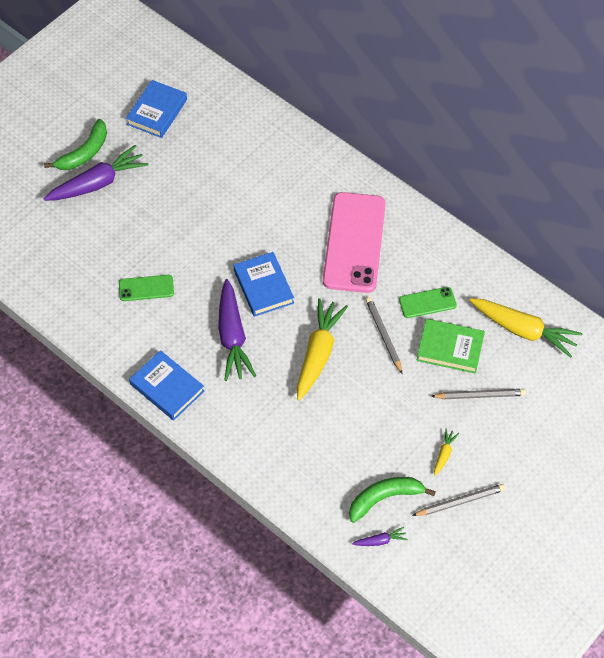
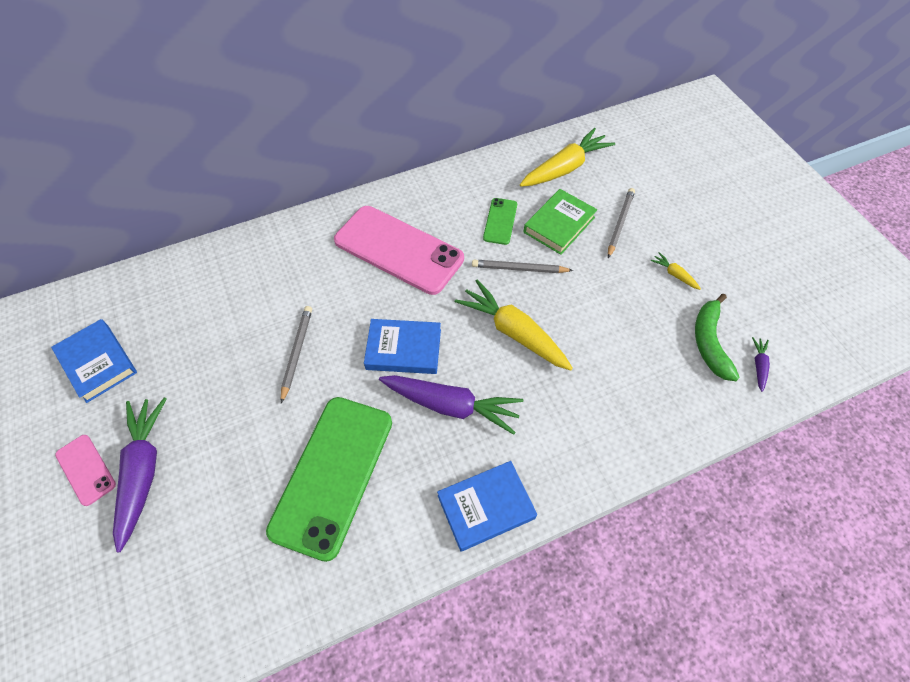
camera: 65 degrees left, 0 degrees up
(84, 153) = (86, 469): green banana -> pink phone
(146, 288) = (333, 474): green phone -> green phone, size x2.15
(460, 501) = (731, 282): grey pencil -> grey pencil (297, 352)

